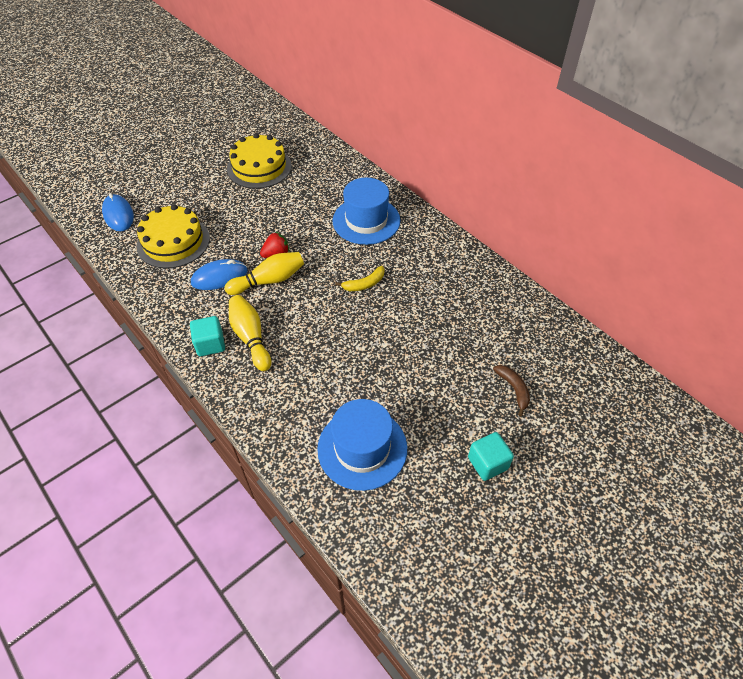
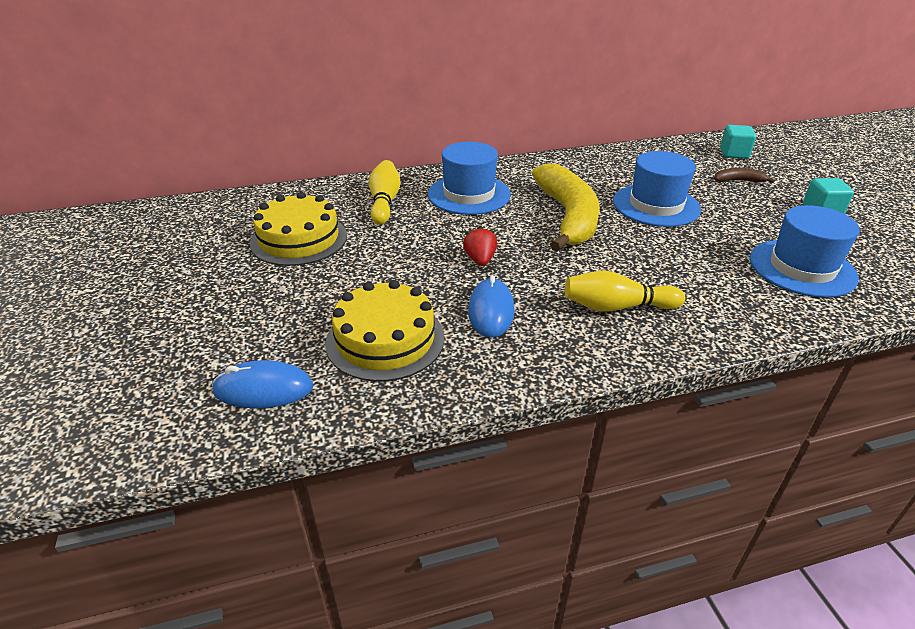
camera: 65 degrees left, 15 degrees down
(210, 344) = (615, 342): turquoise cube -> turquoise cube (734, 153)
(269, 280) = (523, 274): yellow bowling pin -> yellow bowling pin (384, 202)
(364, 284) = (568, 217): yellow banana -> yellow banana, size x2.47
(419, 334) = (656, 205): none -> blue hat

